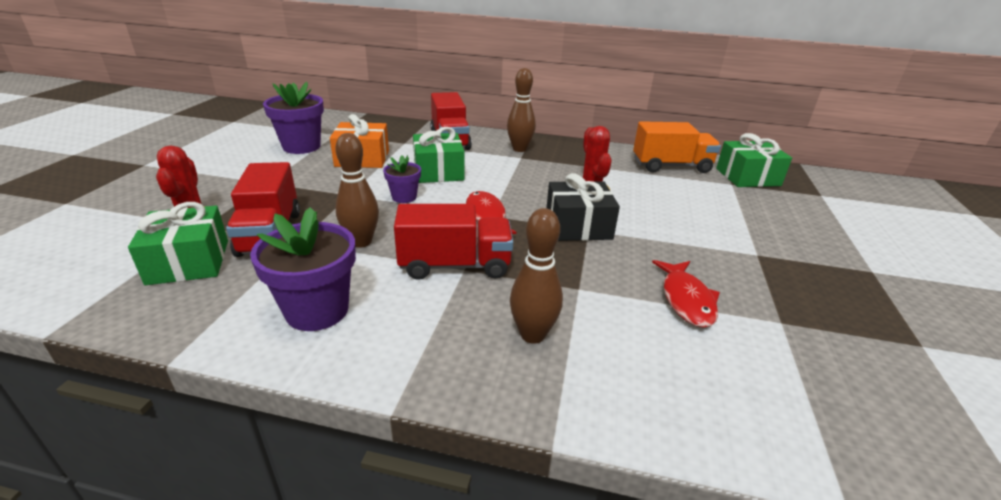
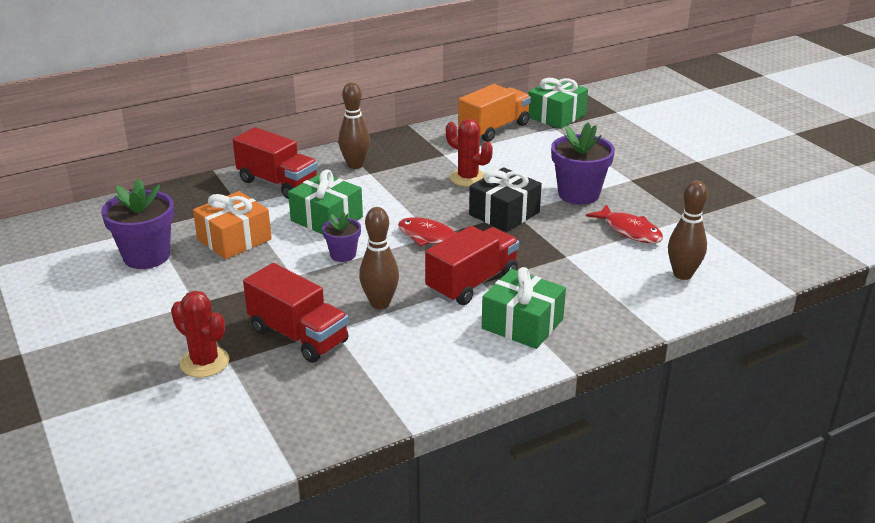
camera: 40 degrees left, 0 degrees up
(189, 262) = (283, 386): green gift -> green gift (522, 324)
(317, 310) = (440, 357): purple flower pot -> purple flower pot (578, 194)
(532, 335) = (581, 296): brown bowling pin -> brown bowling pin (682, 274)

